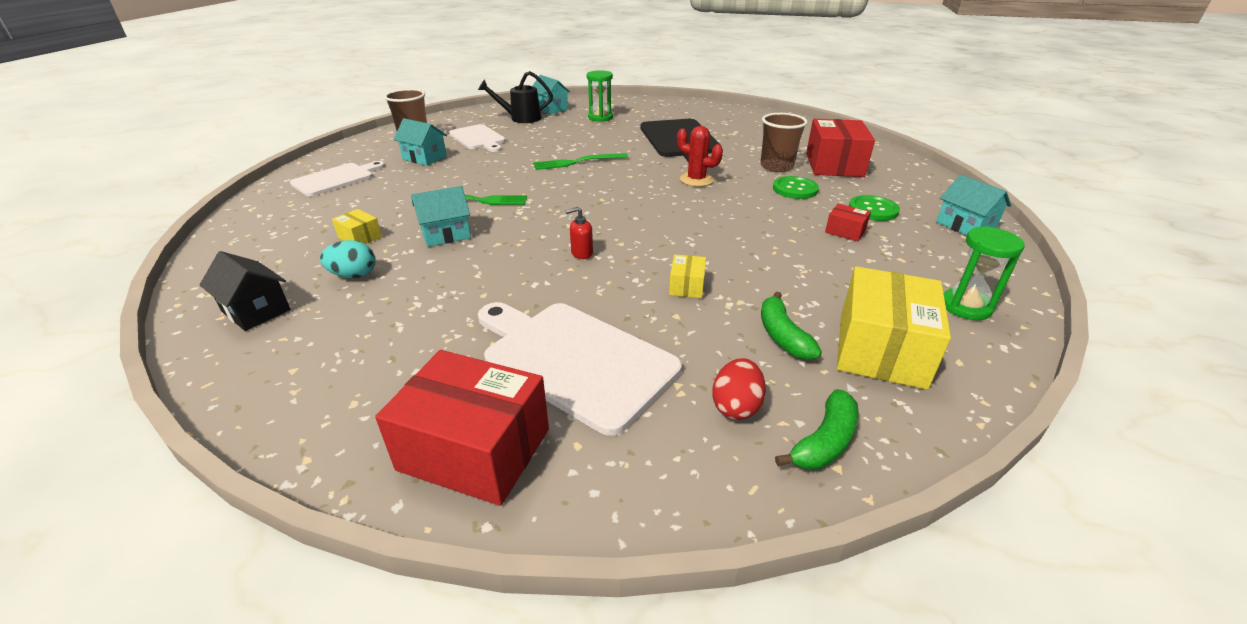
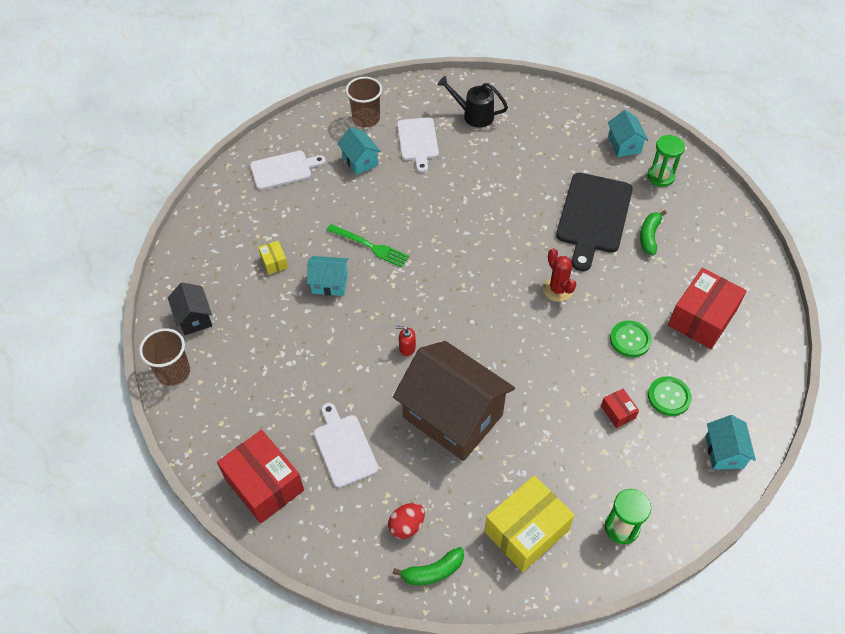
camera: 30 degrees right, 20 degrees up
(354, 275) = (256, 306): turquoise egg -> none
(551, 109) = (512, 104): turquoise house -> turquoise house (624, 145)
(574, 360) = (344, 447): white cutting board -> white cutting board, size x0.63
(577, 162) = (477, 218): green fork -> none
(600, 117) = (548, 141): green hourglass -> green hourglass (660, 177)
(687, 286) = (452, 416): yellow box -> brown house
(776, 166) = (645, 298): brown cup -> brown cup (173, 372)
(782, 335) = (476, 489): green banana -> green banana (649, 236)

